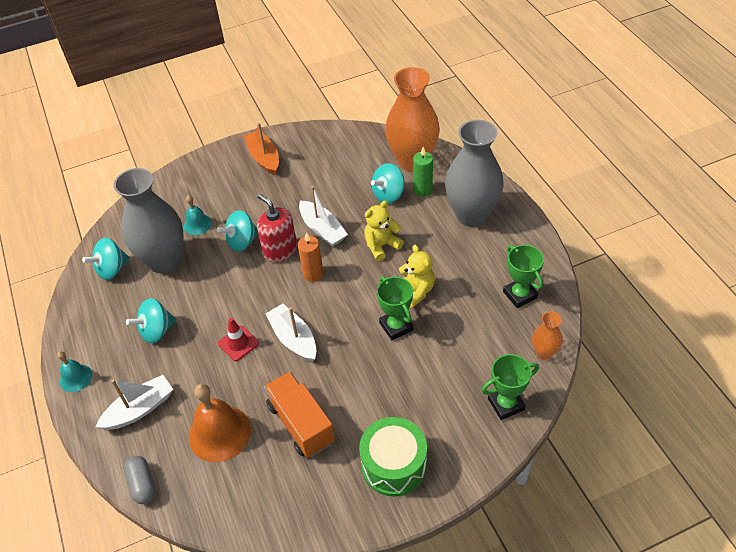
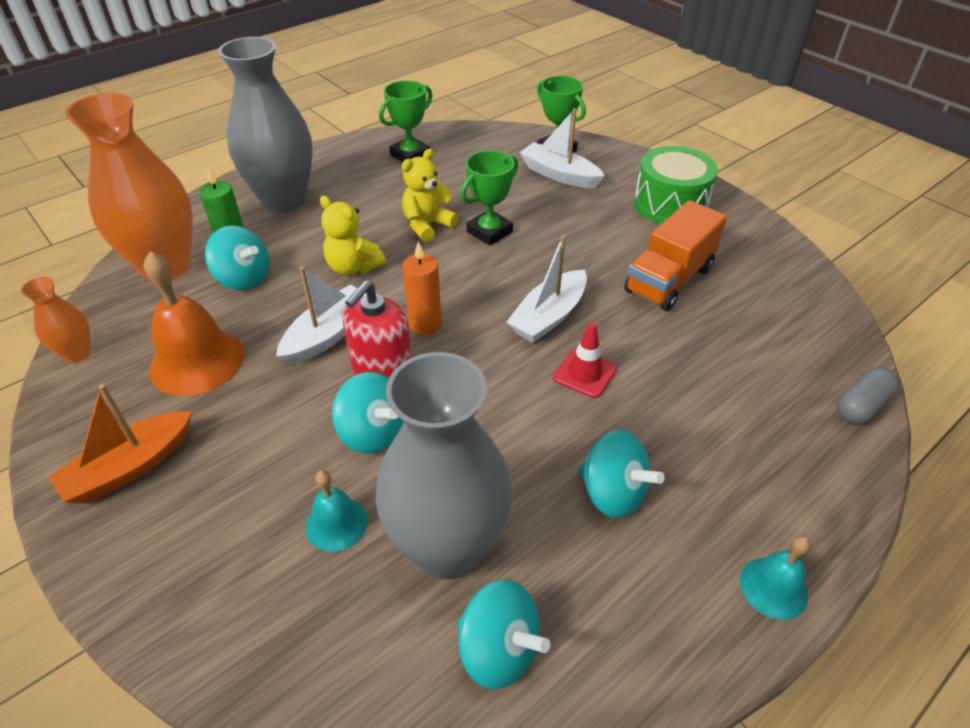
camera: 110 degrees left, 5 degrees down
(139, 409) = (762, 457): white boat -> white boat (559, 175)
(219, 433) = (733, 350): orange bell -> orange bell (197, 361)
(544, 352) = (483, 135): orange vase -> orange vase (77, 354)

